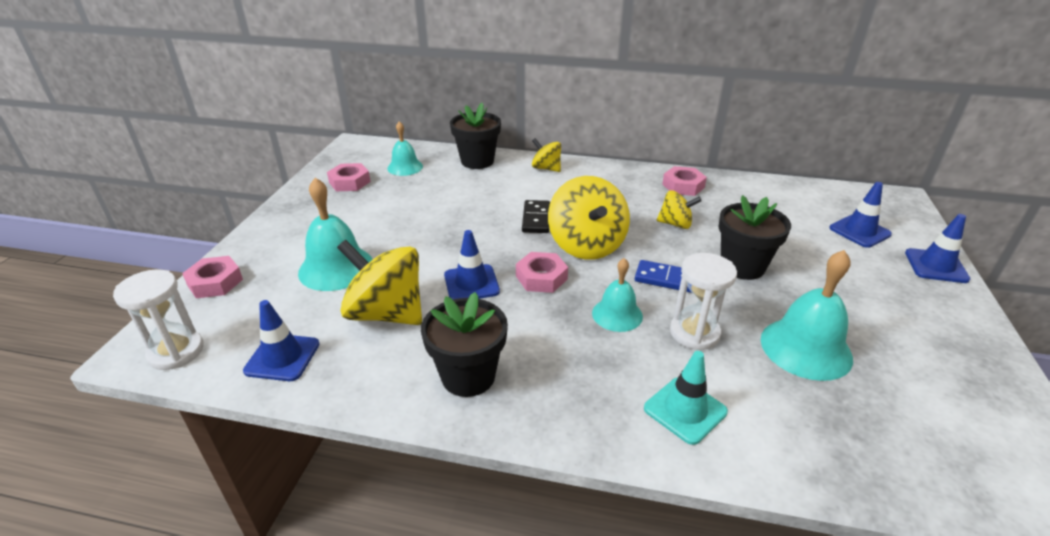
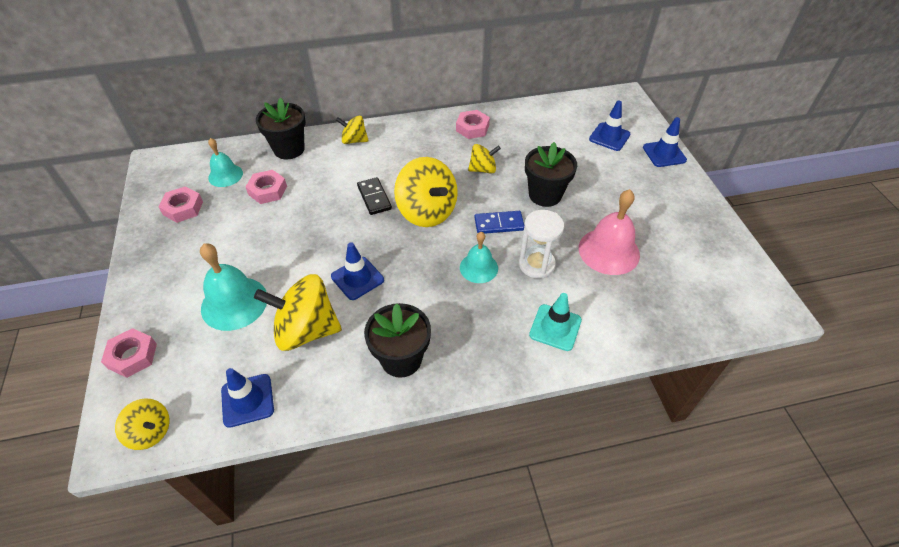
camera: 25 degrees left, 15 degrees up
(176, 352) = (151, 432): white hourglass -> yellow spinning top
(541, 277) = (408, 254): pink nut -> pink nut (268, 190)
(806, 348) = (609, 251): turquoise bell -> pink bell

